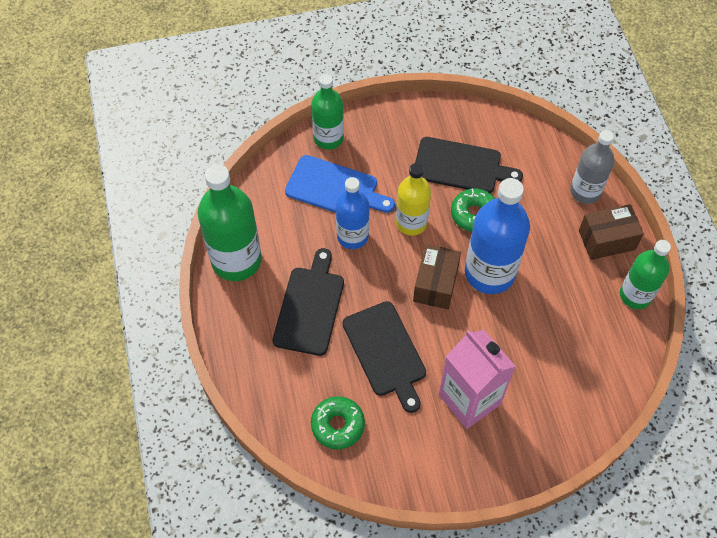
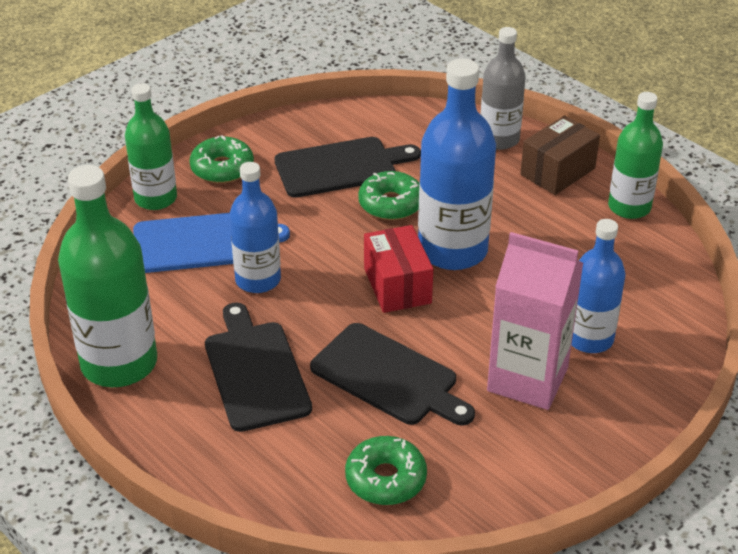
camera: 30 degrees left, 20 degrees down
(384, 131) = (222, 168): none -> green donut
(411, 223) = (322, 239): yellow bottle -> none
(435, 284) = (397, 285): brown box -> red box
(531, 389) = (589, 338): none -> blue bottle

